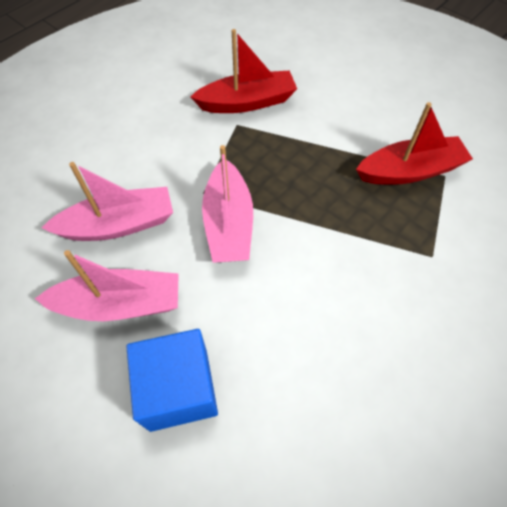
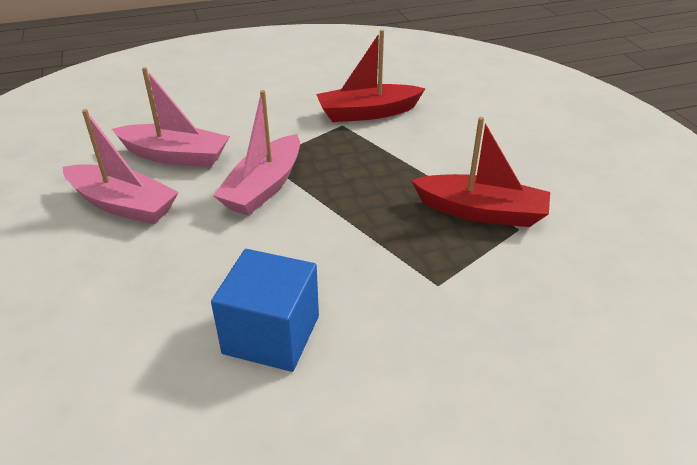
camera: 30 degrees right, 20 degrees down
(179, 389) = (108, 277): blue cube -> blue cube (271, 334)
(247, 102) = (367, 113): red boat -> red boat turned 150 degrees clockwise

